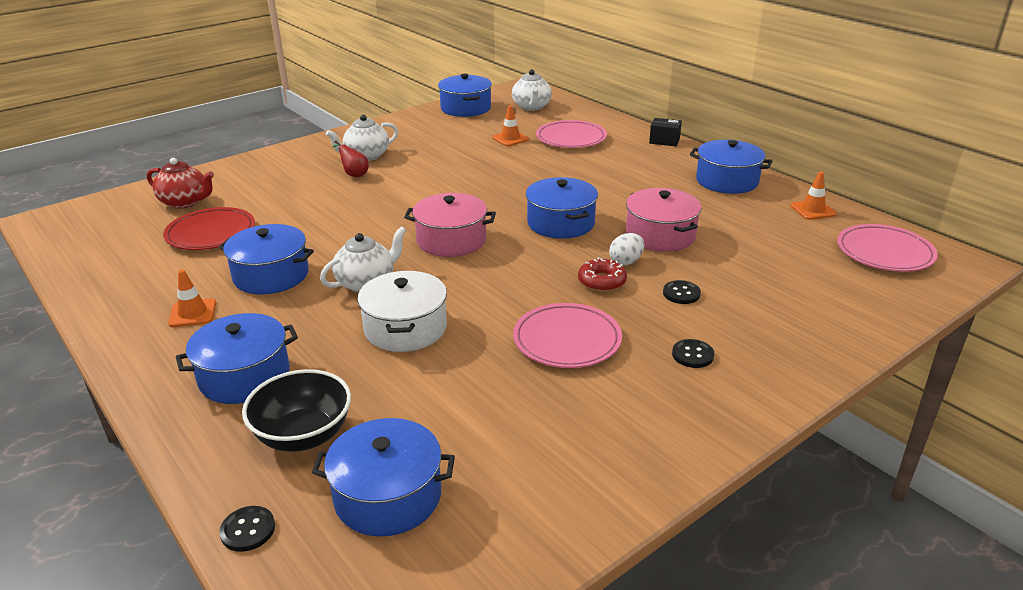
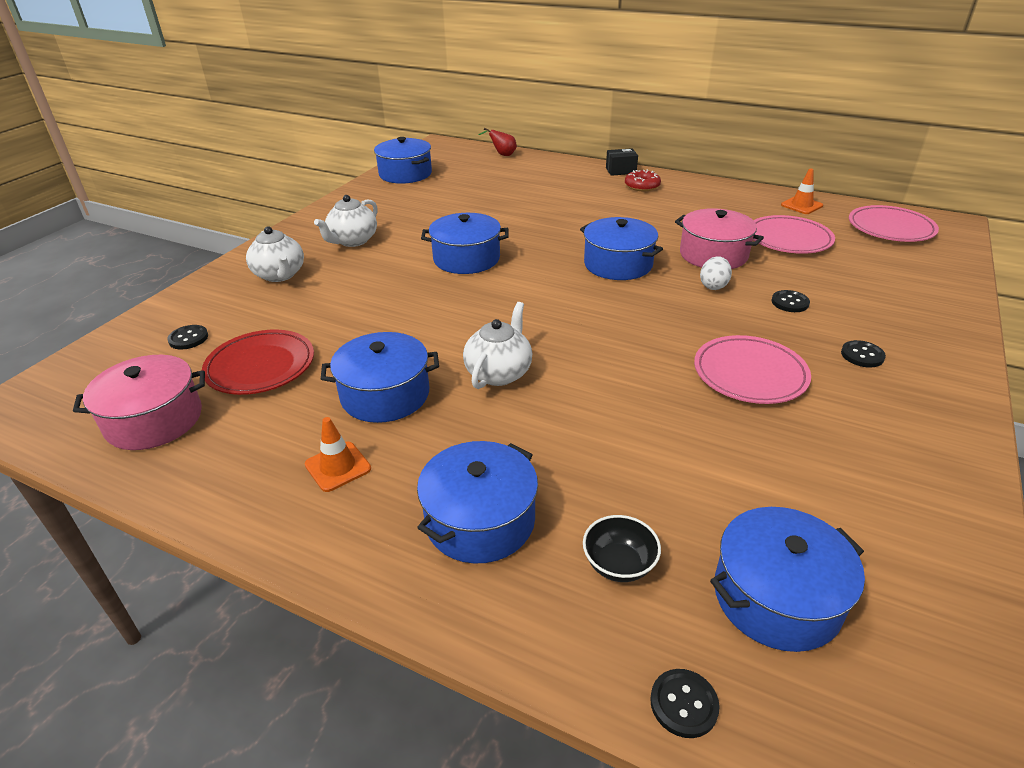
camera: 25 degrees left, 5 degrees up
(185, 202) = (188, 338): red teapot -> black button
(303, 435) = (619, 564): black bowl -> black bowl, size x0.61
(354, 174) = (360, 263): red pear -> red pear (502, 155)
(405, 328) = (591, 409): white pot -> none
(451, 240) = (536, 306): pink pot -> pink pot (154, 420)
(510, 139) = (482, 195): orange traffic cone -> none
(531, 107) = (468, 161): white teapot -> white teapot (280, 275)
(571, 138) = (537, 184): pink plate -> pink plate (788, 239)
(602, 281) = (715, 310): red donut -> red donut (642, 186)
(727, 181) = (710, 195): blue pot -> blue pot (466, 259)

